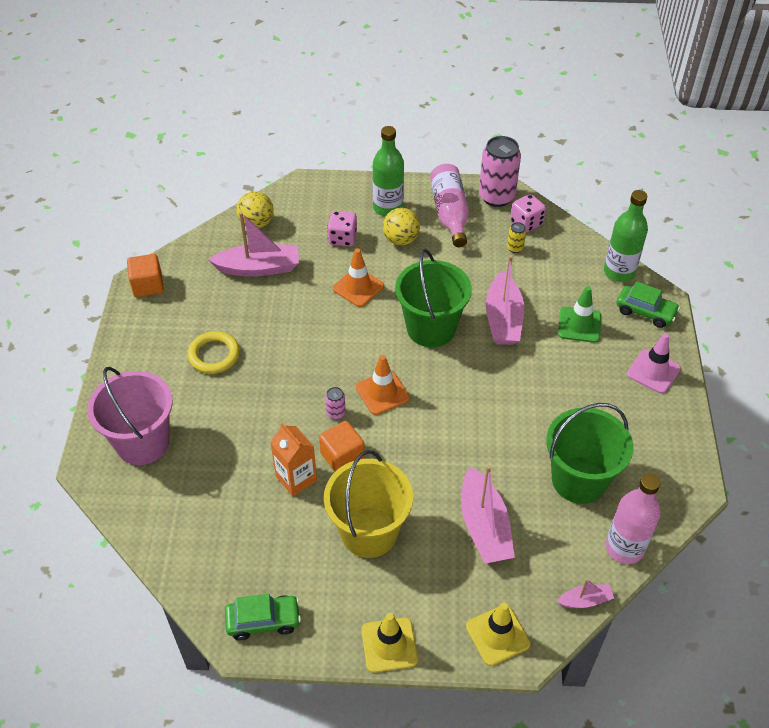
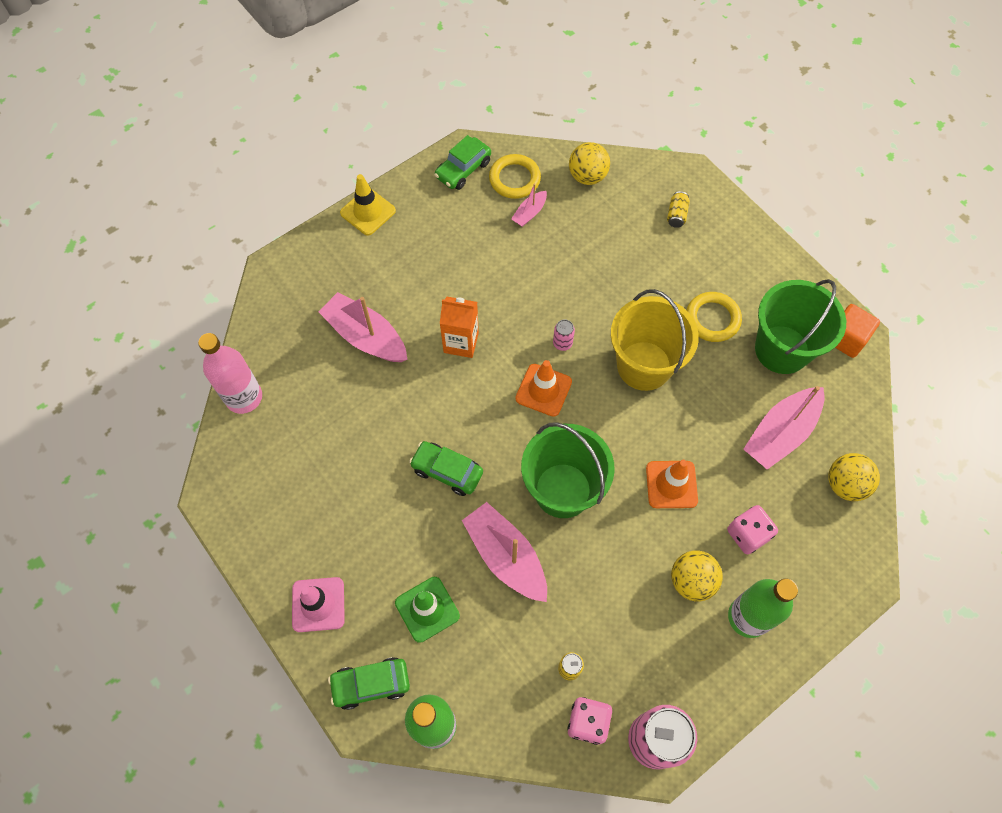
camera: 140 degrees right, 15 degrees up
(142, 442) = (676, 215): pink bucket -> yellow can
(168, 528) = (587, 176): none -> yellow ball
(229, 574) = (514, 179): none -> yellow ring
(296, 478) = (538, 270): orange carton -> orange carton (461, 342)
(342, 457) = (521, 312): orange cube -> none
(369, 532) = (447, 271): yellow bucket -> yellow bucket (644, 365)
(449, 213) = (679, 665): pink bottle -> none
(497, 635) = (298, 267): yellow traffic cone -> none
(500, 389) = (447, 471): none -> green car
(579, 480) = (317, 431): green bucket -> green bucket (782, 349)
(585, 600) = (251, 334): pink boat -> pink boat (529, 213)

